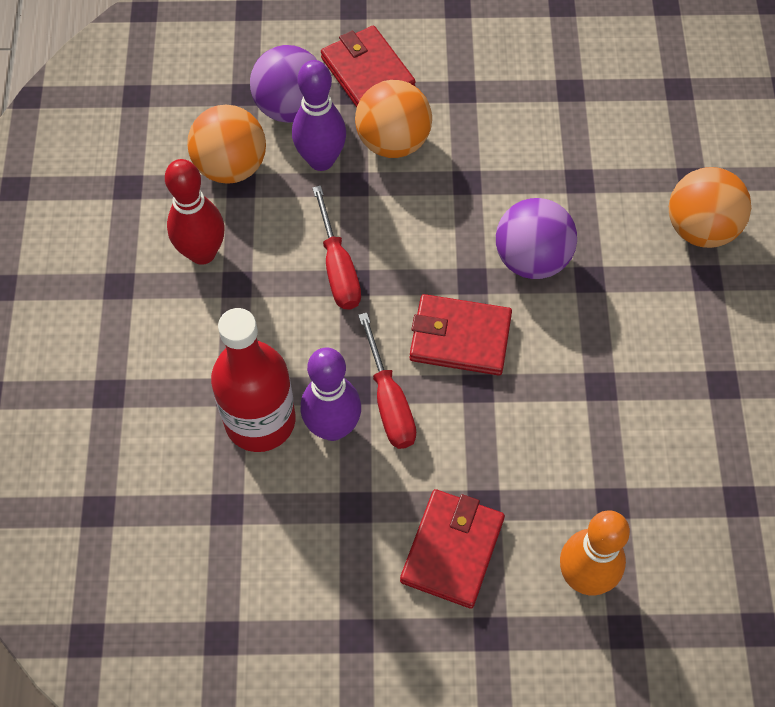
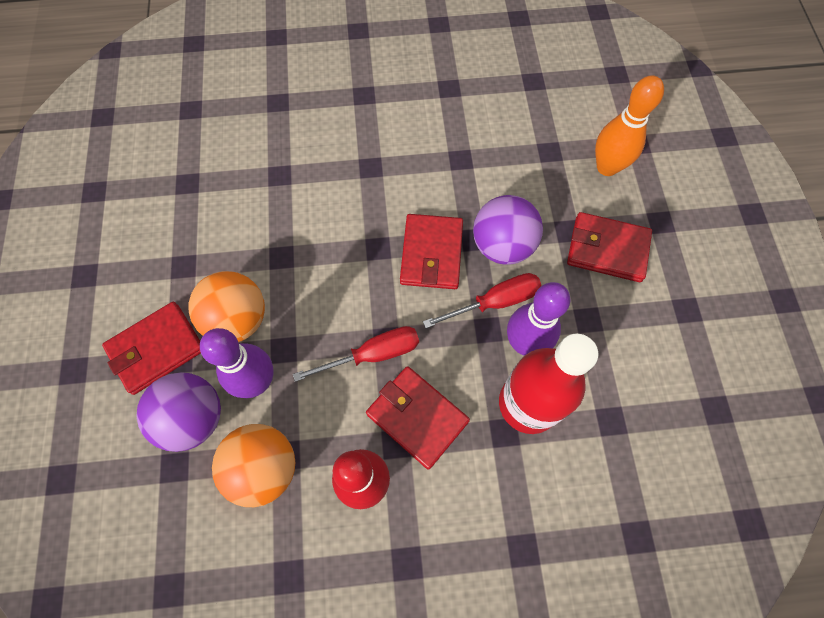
camera: 95 degrees left, 5 degrees up
(261, 306) = (417, 417): none -> red wallet
(531, 259) = (355, 206): purple ball -> purple ball (502, 245)
(700, 228) = (322, 98): orange ball -> none

